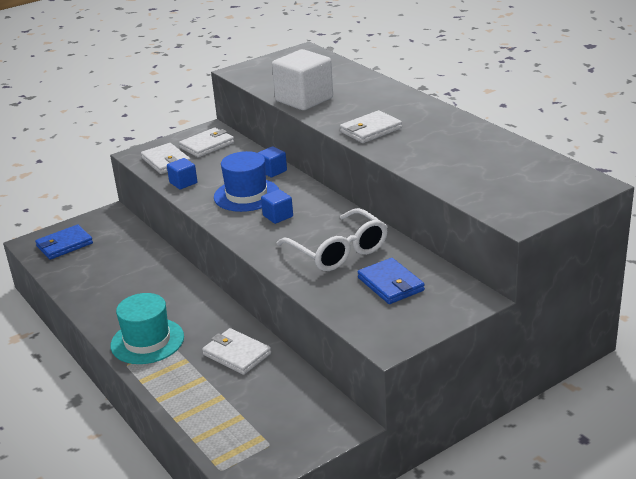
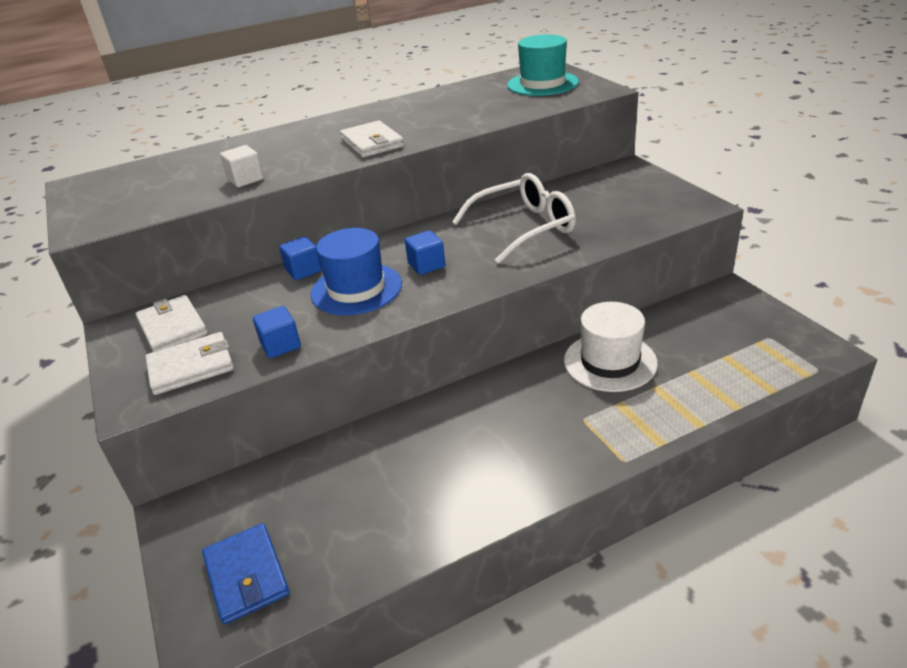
camera: 80 degrees left, 5 degrees up
(147, 341) = (571, 442): turquoise hat -> turquoise hat (542, 84)
(237, 354) = (610, 362): white wallet -> white hat
(304, 99) = (245, 179): white cube -> white cube, size x0.49
(390, 284) = (597, 202): blue wallet -> none

